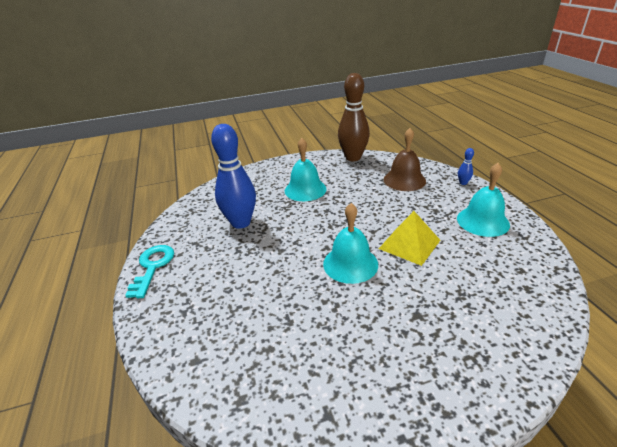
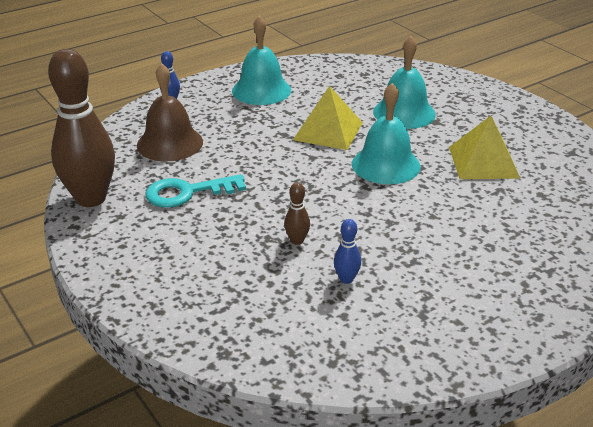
camera: 110 degrees left, 0 degrees up
(152, 267) = (503, 339): turquoise key -> turquoise key (187, 192)
(241, 223) = (346, 279): blue bowling pin -> blue bowling pin, size x0.40
(283, 212) = (297, 241): none -> brown bowling pin
(305, 189) = (221, 232): turquoise bell -> turquoise bell (404, 113)
(334, 325) = (483, 162): none -> yellow pyramid

